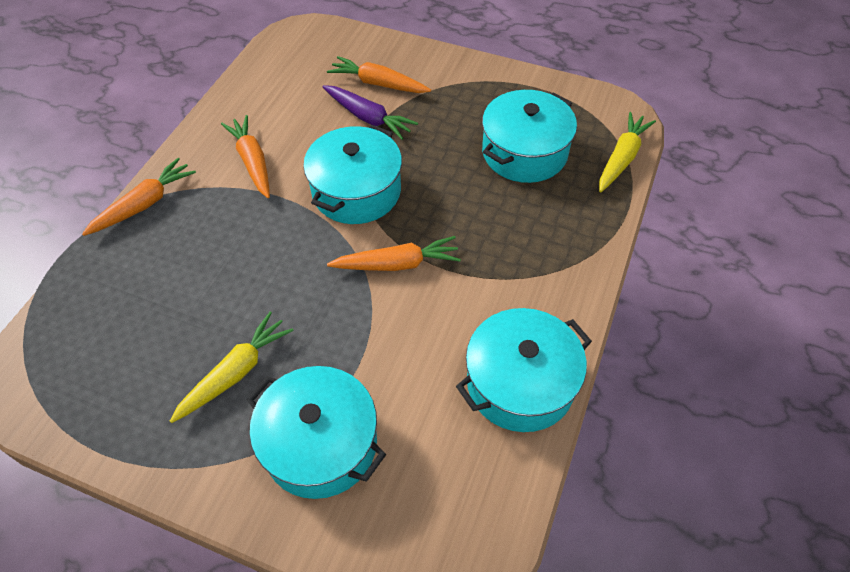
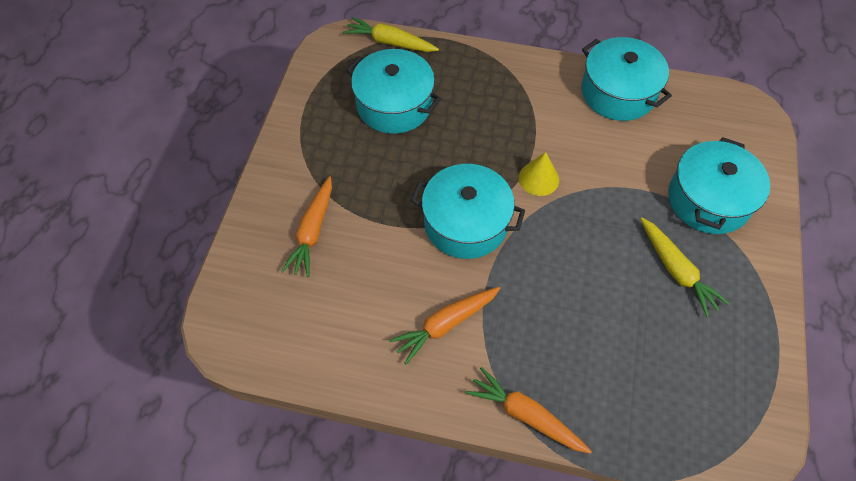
camera: 100 degrees left, 5 degrees up
(236, 372) = (676, 271): yellow carrot -> yellow carrot turned 150 degrees counterclockwise
(368, 118) = (366, 231): purple carrot -> none
(397, 264) = (538, 178): orange carrot -> yellow cone

